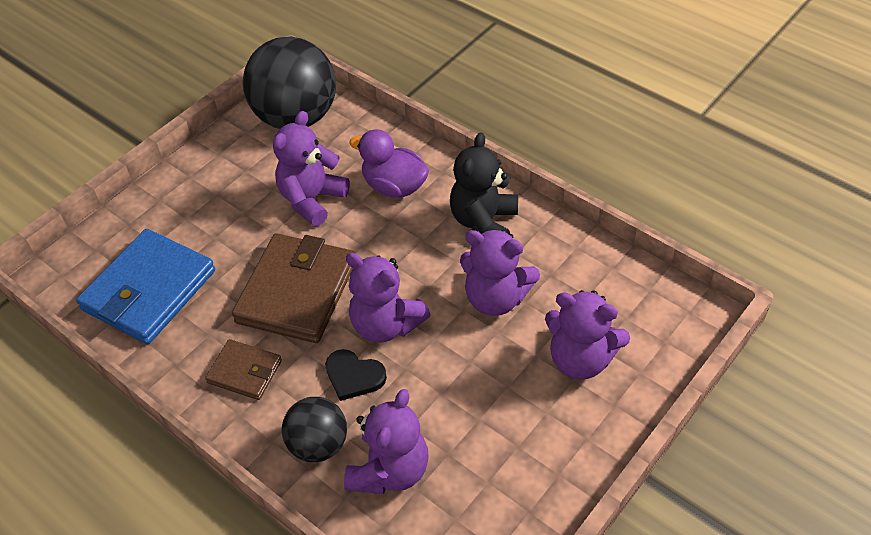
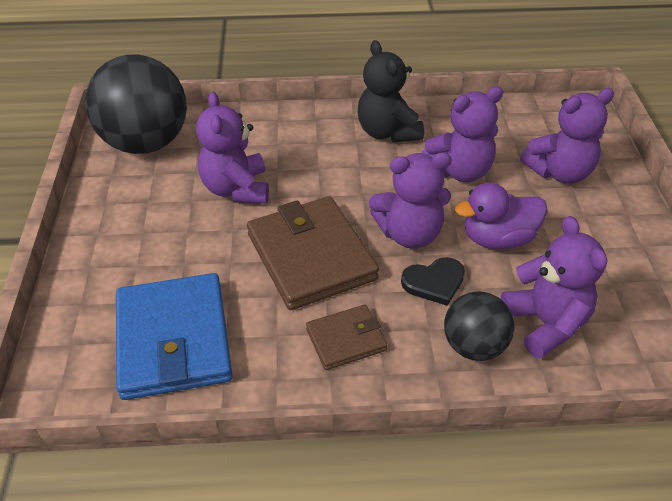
camera: 45 degrees left, 5 degrees down
(394, 186) = (292, 145): purple duck -> purple duck (497, 239)

